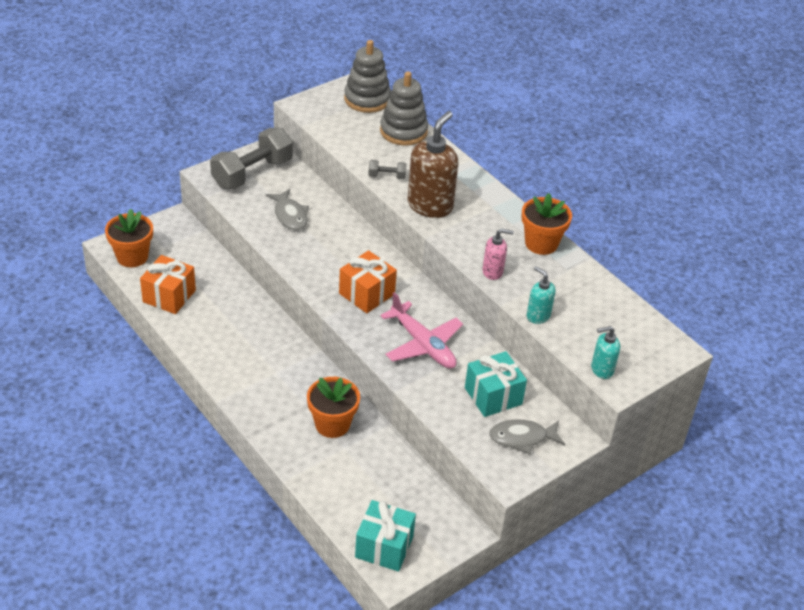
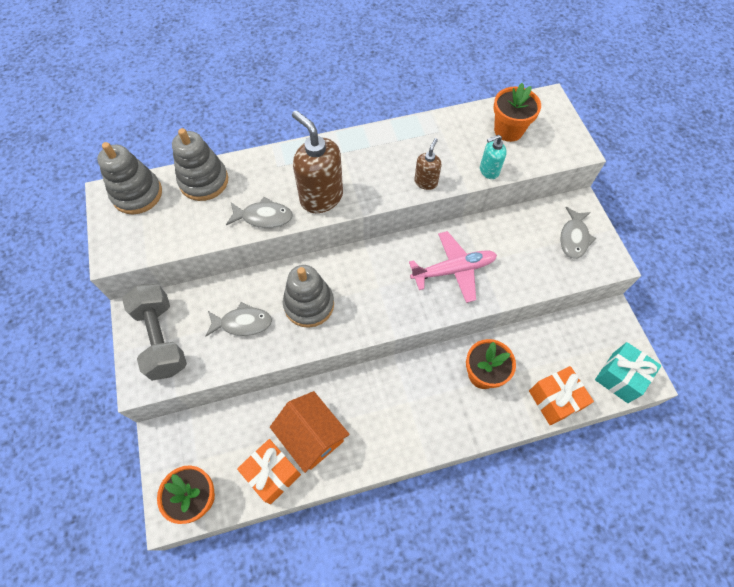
camera: 65 degrees left, 20 degrees up
(213, 312) = (312, 436): none -> orange house
(329, 251) = (309, 304): none -> grey stacking toy
(366, 294) = (377, 292): orange gift -> orange gift (554, 400)
(387, 176) = (264, 217): grey dumbbell -> grey fish
(493, 272) = (426, 182): pink soap dispenser -> brown soap dispenser
(493, 396) = (525, 241): turquoise gift -> none
(541, 243) = (402, 136): orange flower pot -> orange flower pot (508, 130)
(601, 369) = (559, 153): turquoise soap dispenser -> none

